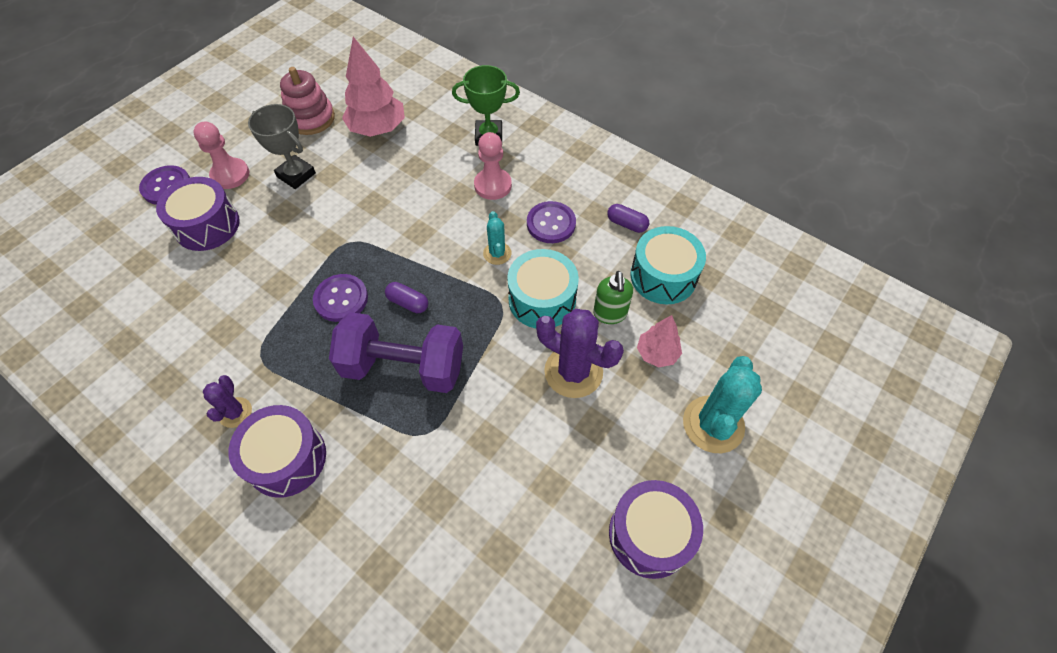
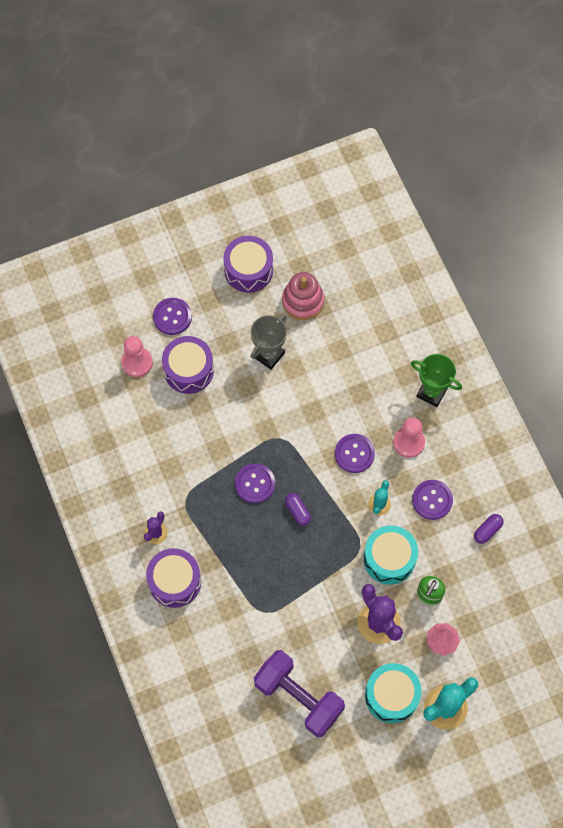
camera: 30 degrees right, 10 degrees up
(230, 175) = (221, 329): pink pawn -> pink pawn (137, 362)
(296, 175) = (269, 355): grey trophy -> grey trophy turned 60 degrees clockwise
(378, 129) = (349, 339): pink tree -> none
(403, 367) = (272, 558): purple dumbbell -> purple dumbbell (298, 697)
(441, 220) = (354, 454): none -> purple button
(626, 224) = (487, 530): purple capsule -> purple capsule turned 75 degrees clockwise
(650, 534) = (362, 748): purple drum -> purple drum (248, 270)
(663, 276) = (485, 587): turquoise drum -> turquoise drum (391, 696)

